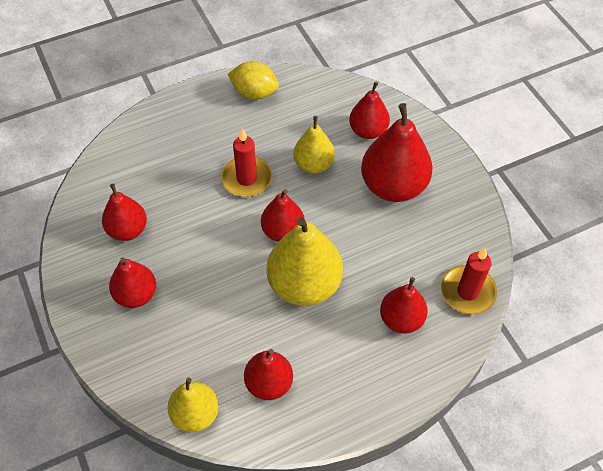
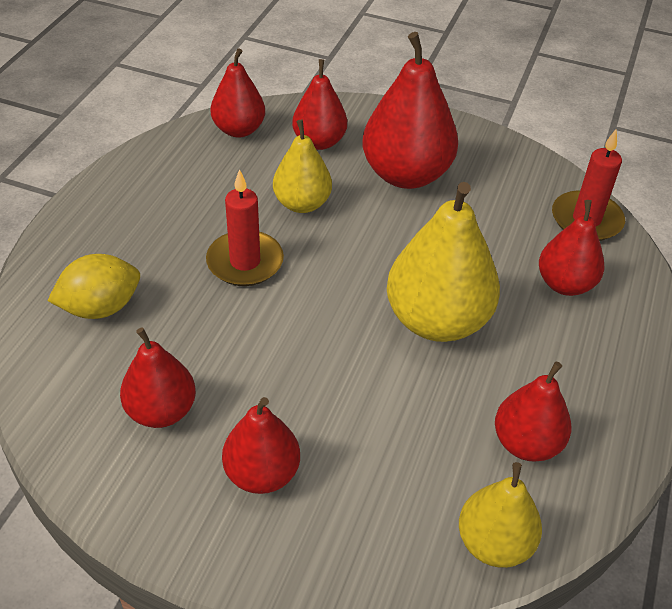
camera: 45 degrees left, 10 degrees down
(254, 93) = (149, 175): yellow lemon -> yellow lemon (101, 307)
(283, 231) = (350, 286): red pear -> red pear (239, 130)

